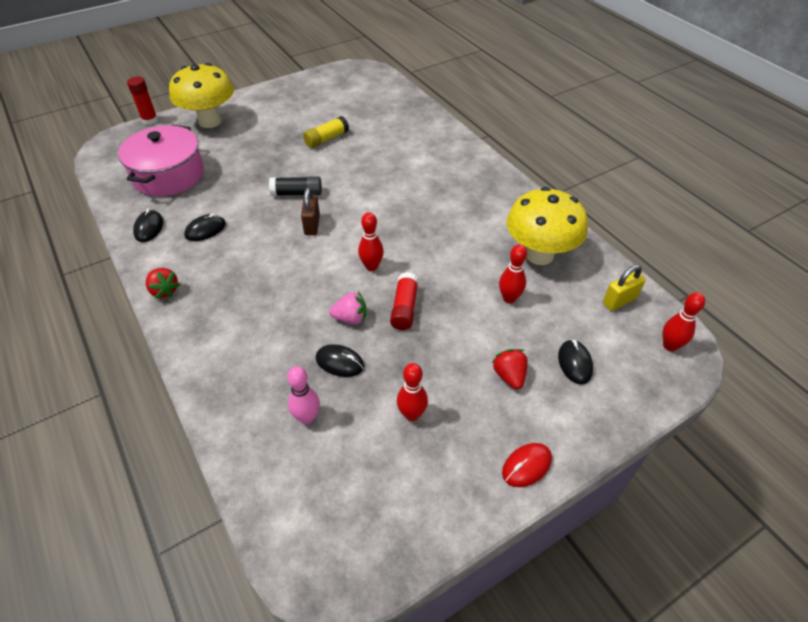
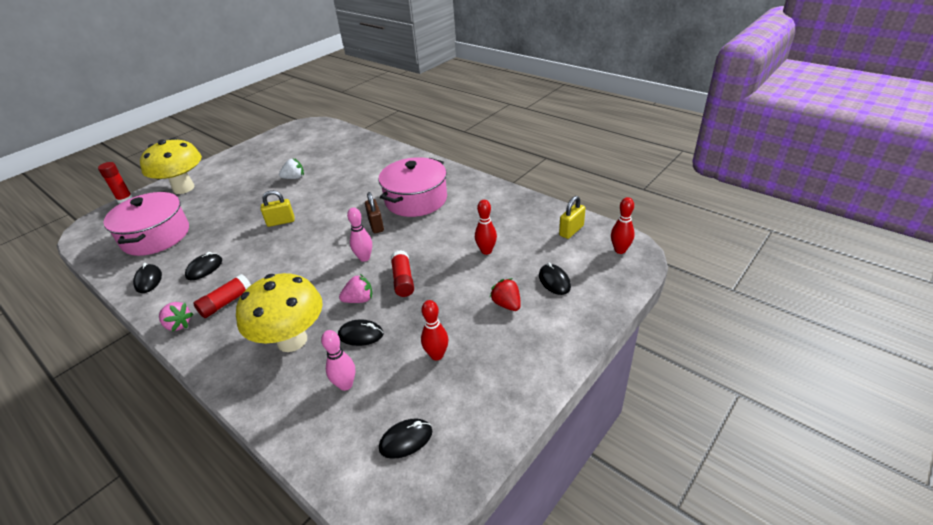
camera: 15 degrees left, 10 degrees down
(164, 291) = (178, 325): red strawberry -> pink strawberry
(216, 278) = (226, 302): none -> red glue stick
(297, 193) = (281, 222): black glue stick -> yellow padlock
(312, 225) = (302, 241): brown padlock -> brown padlock (376, 225)
(326, 139) = (294, 178): yellow glue stick -> white strawberry
(348, 504) = (406, 440): none -> black mouse
(371, 266) = (364, 258): red bowling pin -> pink bowling pin
(451, 205) = (416, 200): none -> pink pot
(526, 466) = (544, 364): red mouse -> none
(539, 255) = (498, 216): yellow mushroom -> yellow mushroom (292, 340)

